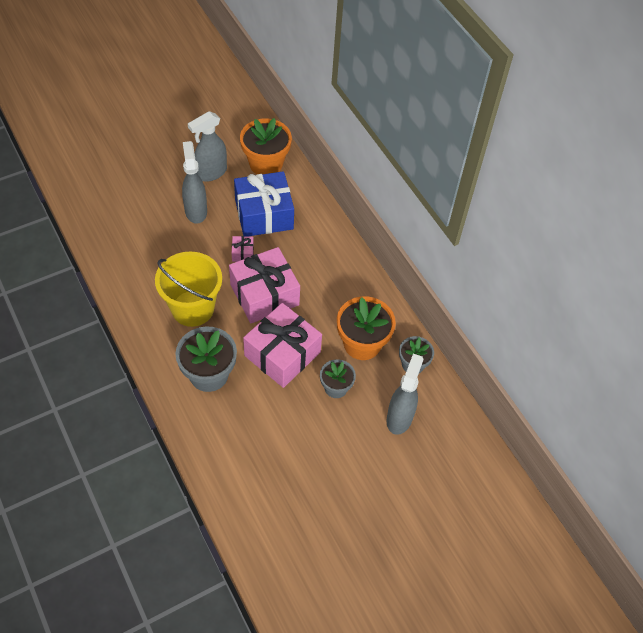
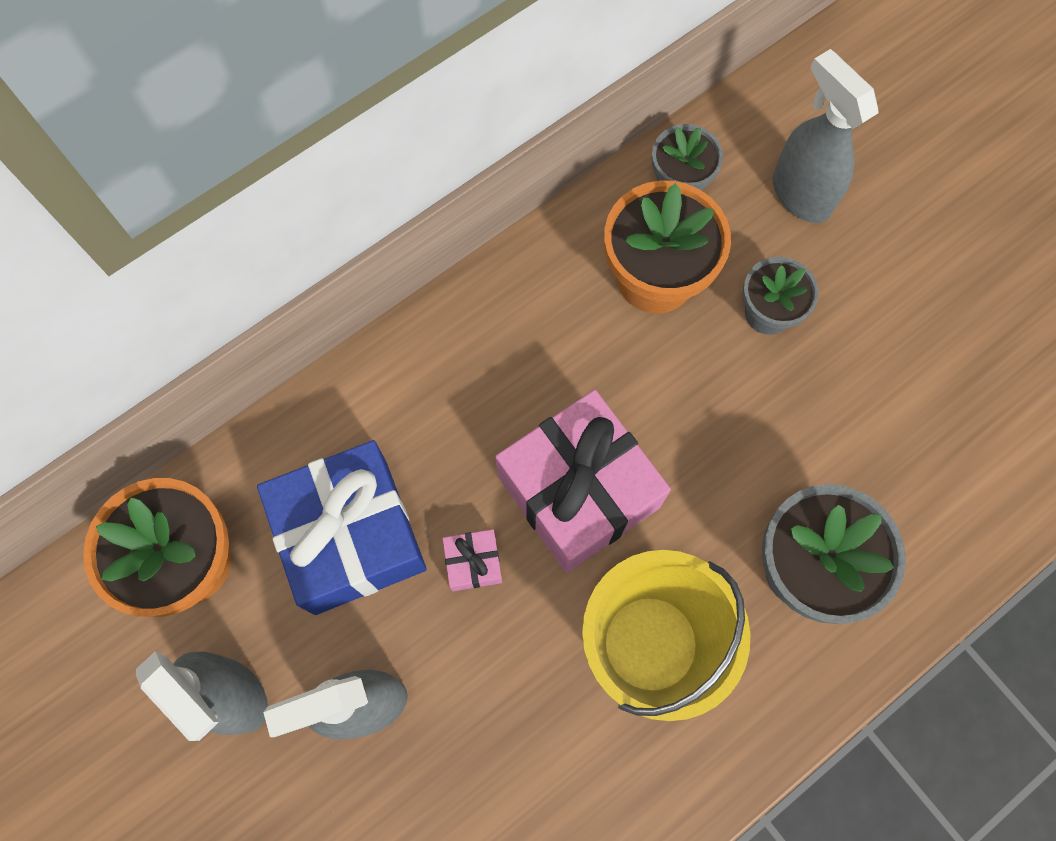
camera: 95 degrees left, 15 degrees up
(282, 354) = (718, 427): pink gift -> none
(399, 417) = (800, 194): grey spray bottle -> grey spray bottle turned 45 degrees clockwise

